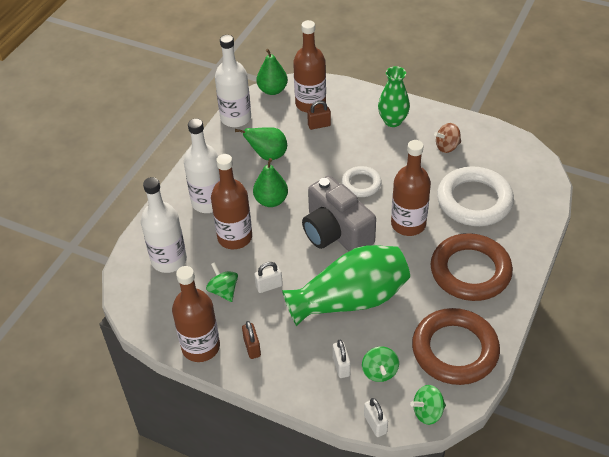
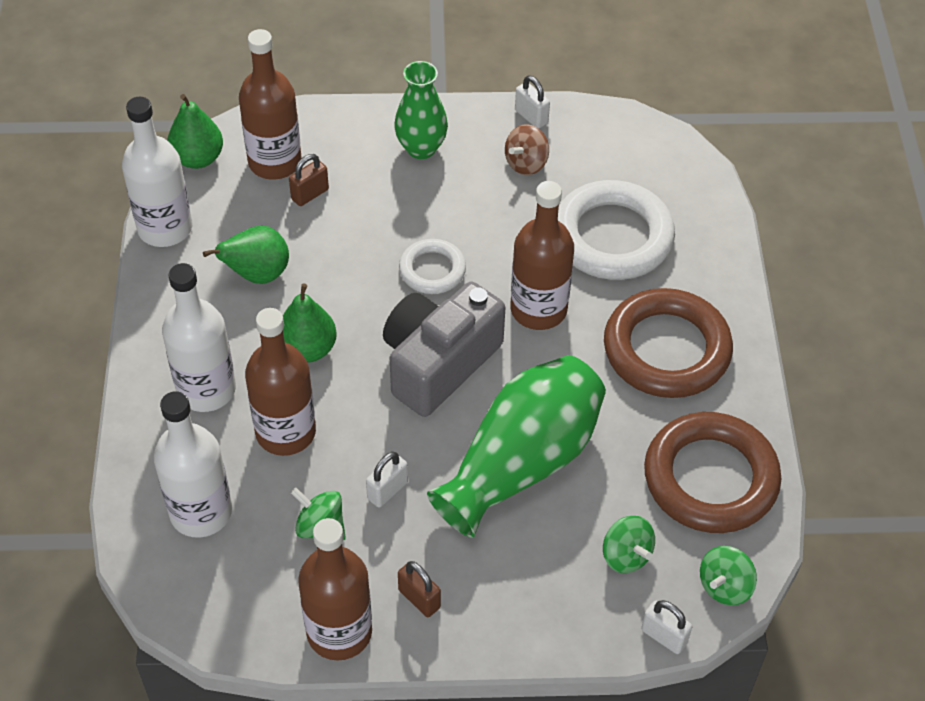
camera: 30 degrees left, 5 degrees up
(336, 232) = (438, 363): grey camera -> grey camera turned 105 degrees clockwise
(341, 366) = (567, 571): white padlock -> white padlock (531, 117)

